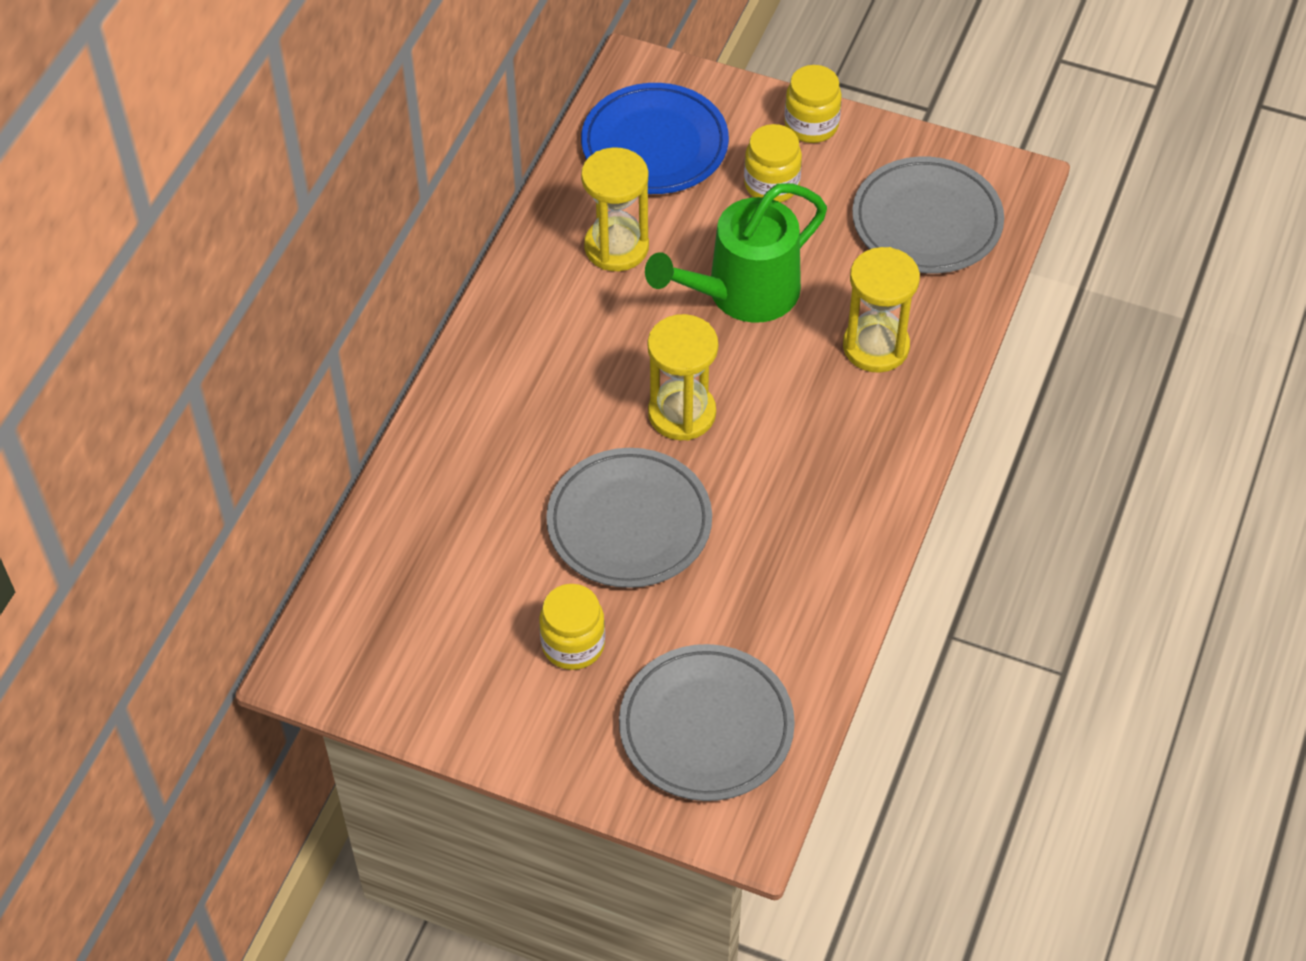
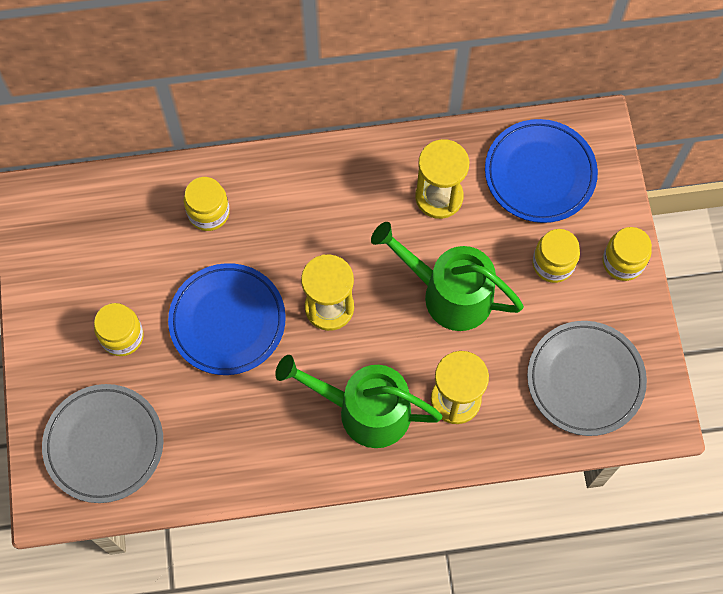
camera: 60 degrees right, 15 degrees up
(471, 479) = (208, 213): none -> yellow jar
(629, 523) = (227, 321): grey plate -> blue plate
(834, 438) = (364, 410): none -> green watering can

